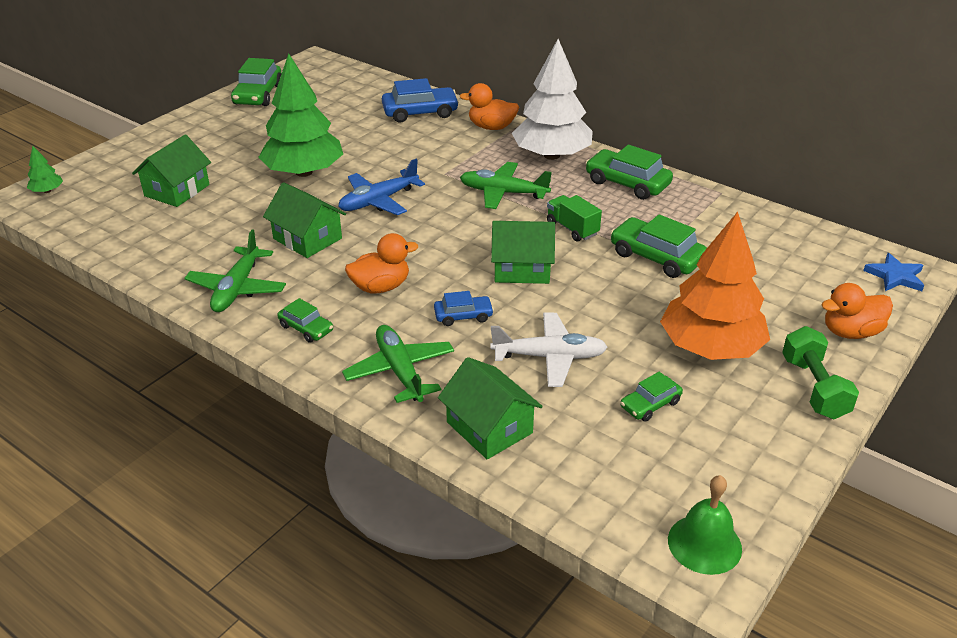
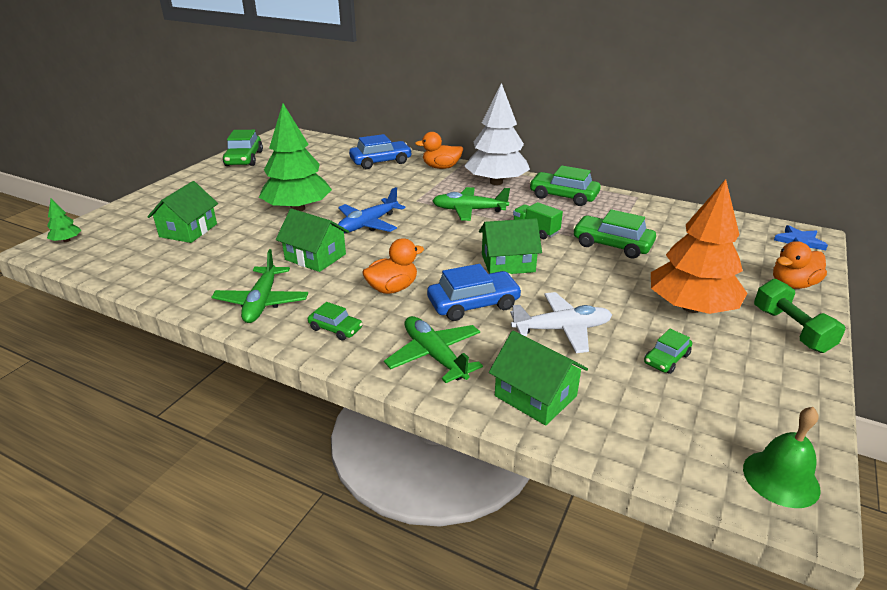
camera: 10 degrees left, 5 degrees down
(463, 316) = (473, 304): blue car -> blue car, size x1.75

